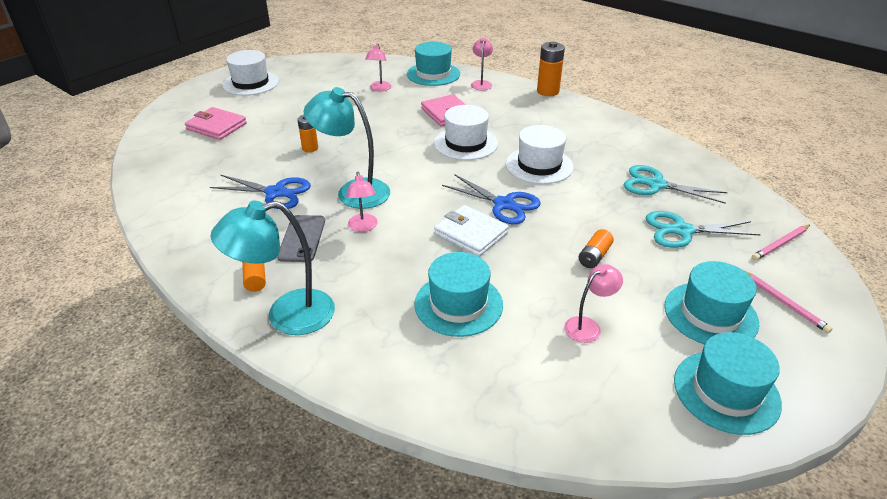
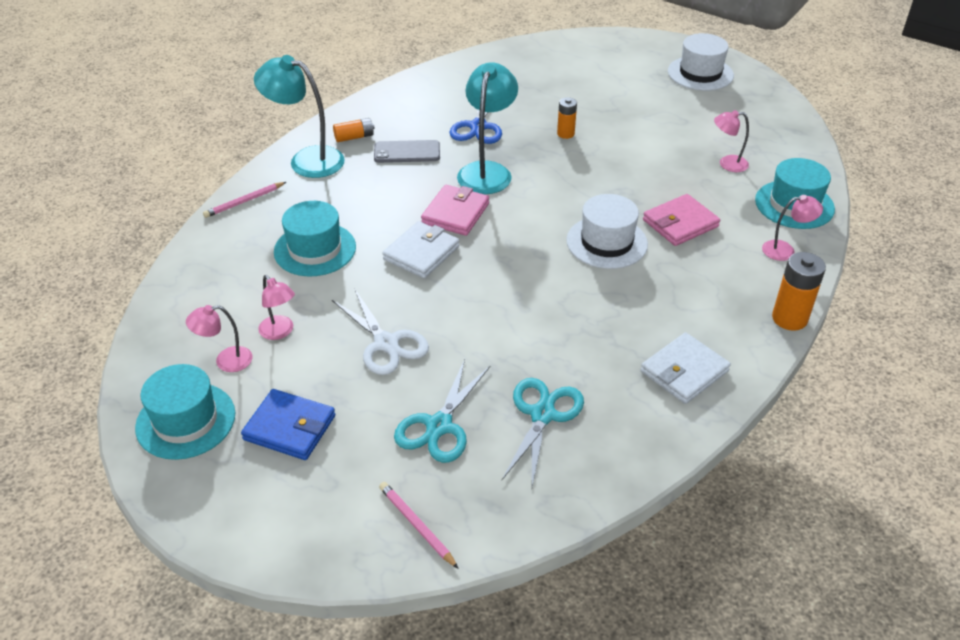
camera: 85 degrees right, 5 degrees up
(216, 126) = (594, 72): pink wallet -> pink wallet (455, 213)
(287, 315) = (307, 160): turquoise lamp -> turquoise lamp turned 45 degrees counterclockwise
(363, 227) = (427, 184): pink lamp -> pink lamp (226, 361)
(504, 204) = (477, 276): blue scissors -> none
(539, 165) = (568, 305): white hat -> none
(594, 256) = (386, 343): orange battery -> white scissors
(601, 129) = (684, 371): none -> white wallet
(681, 231) = (439, 426): turquoise scissors -> turquoise scissors turned 150 degrees counterclockwise
(710, 314) = (290, 428): turquoise hat -> blue wallet
(783, 302) = (304, 498): pink pencil -> pink pencil (244, 201)

